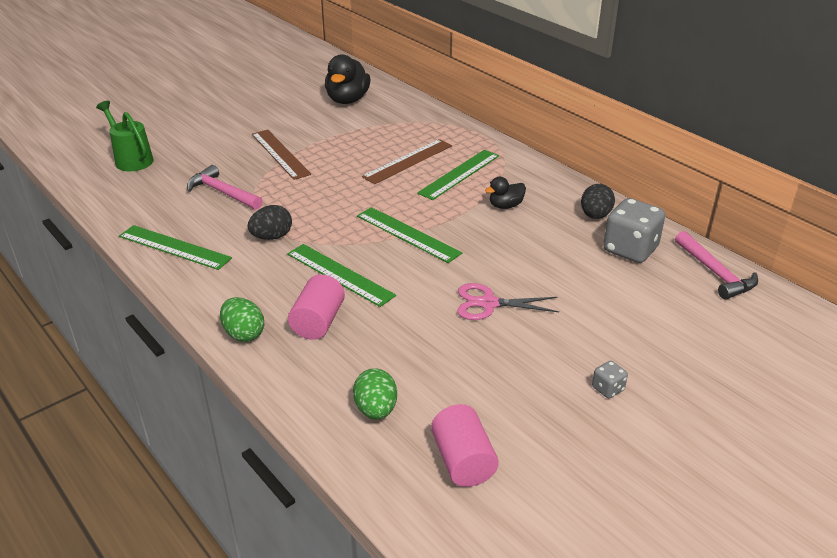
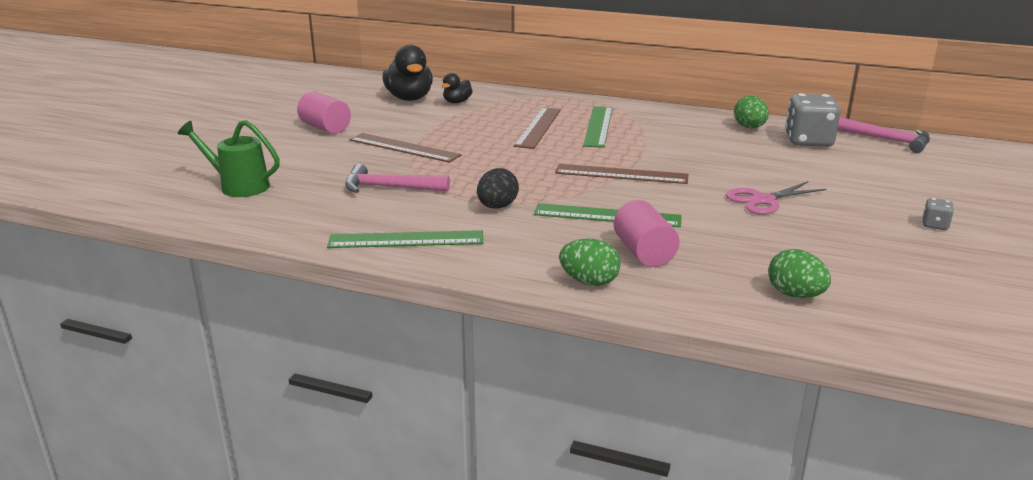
camera: 30 degrees left, 10 degrees down
(407, 234) = (621, 174): green ruler -> brown ruler
(463, 461) = (916, 303): pink cylinder -> pink cylinder (325, 128)
(505, 206) = (671, 137): black duck -> black duck (457, 102)
(595, 215) = (749, 127): black egg -> green egg

